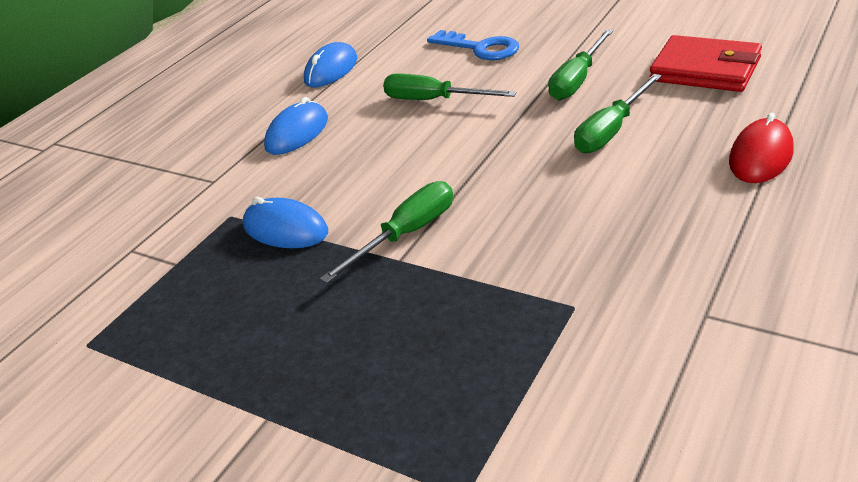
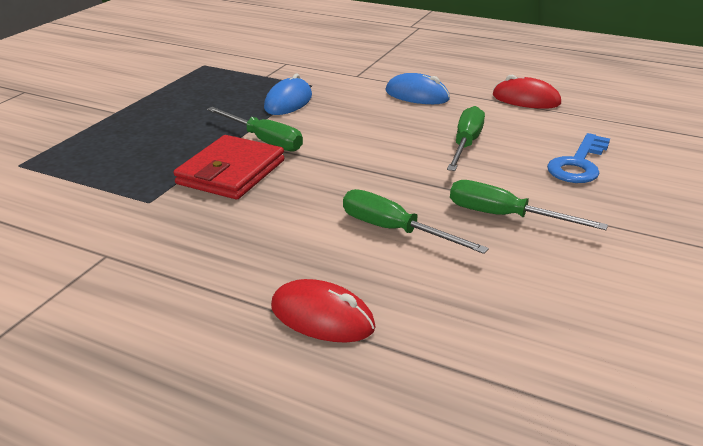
camera: 80 degrees right, 5 degrees down
(331, 70) = (526, 99): blue mouse -> red mouse
(705, 69) = (532, 304): red wallet -> red wallet (231, 172)

